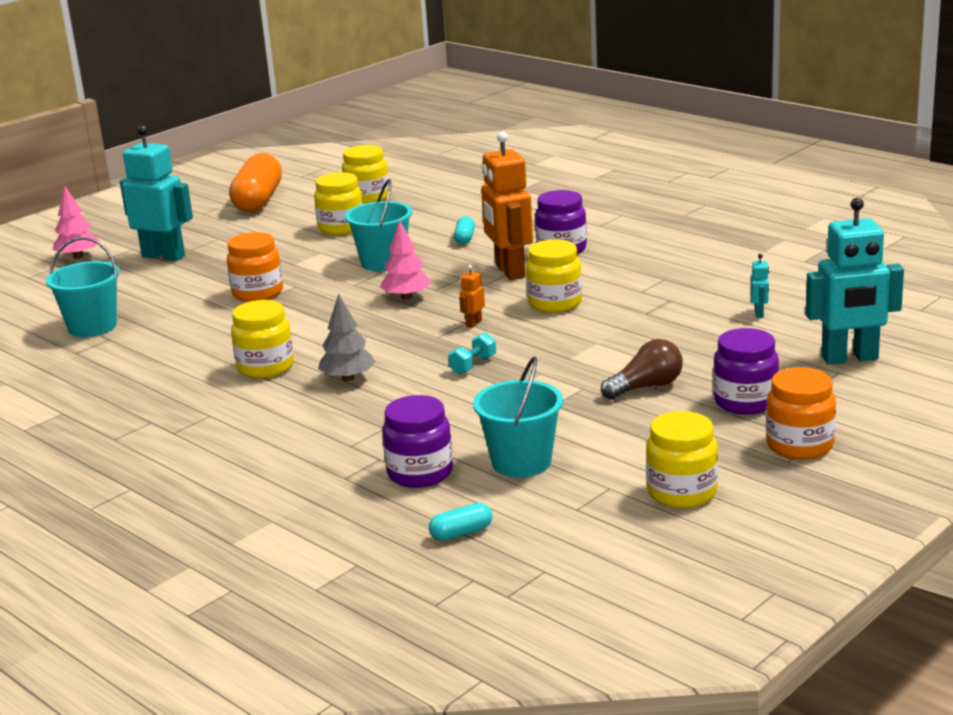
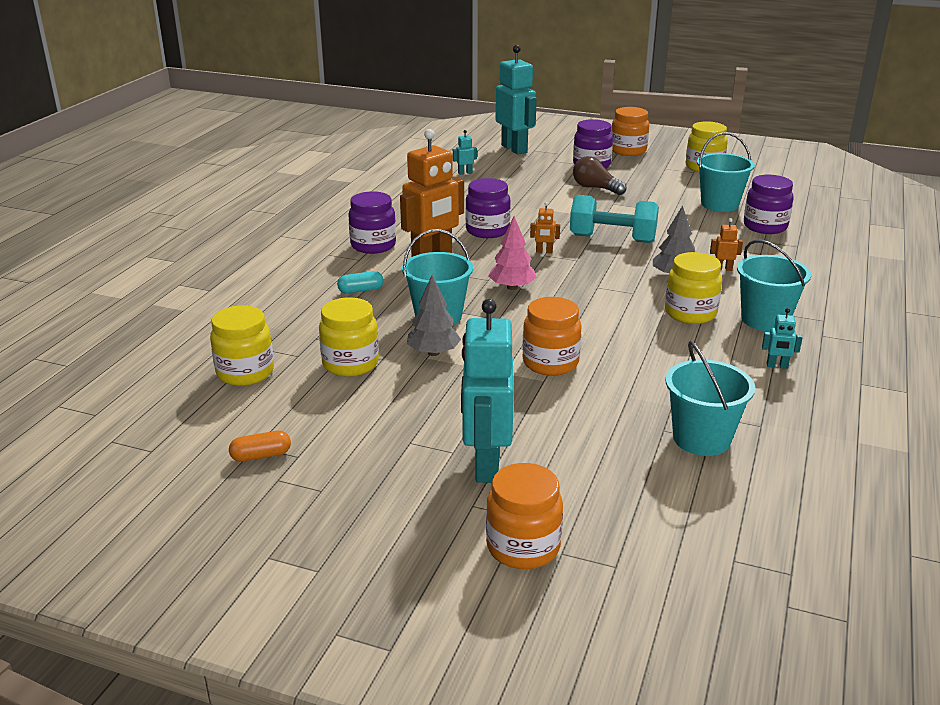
camera: 115 degrees left, 5 degrees up
(78, 256) = (523, 547): pink tree -> orange jar
(134, 383) = (777, 366): none -> turquoise robot
(210, 401) = (765, 320): none -> turquoise bucket
(258, 200) = (261, 456): orange capsule -> orange capsule, size x0.43
(324, 255) = (433, 353): none -> grey tree
(335, 410) = (723, 269): none -> orange robot
(461, 533) = (806, 205): turquoise capsule -> none
(473, 365) = (612, 239): turquoise dumbbell -> turquoise dumbbell, size x2.10
(555, 303) = (487, 231): yellow jar -> purple jar

